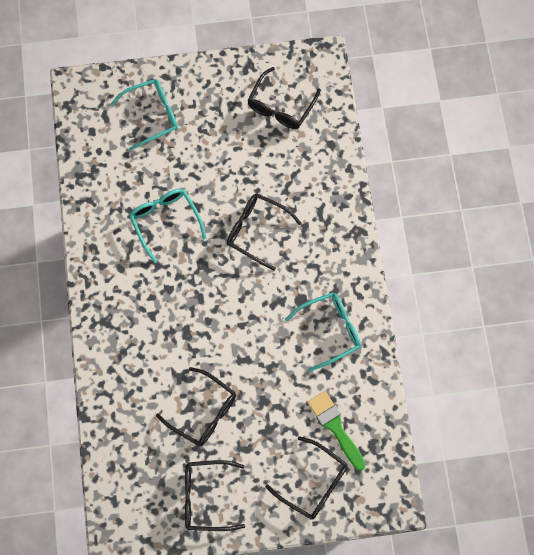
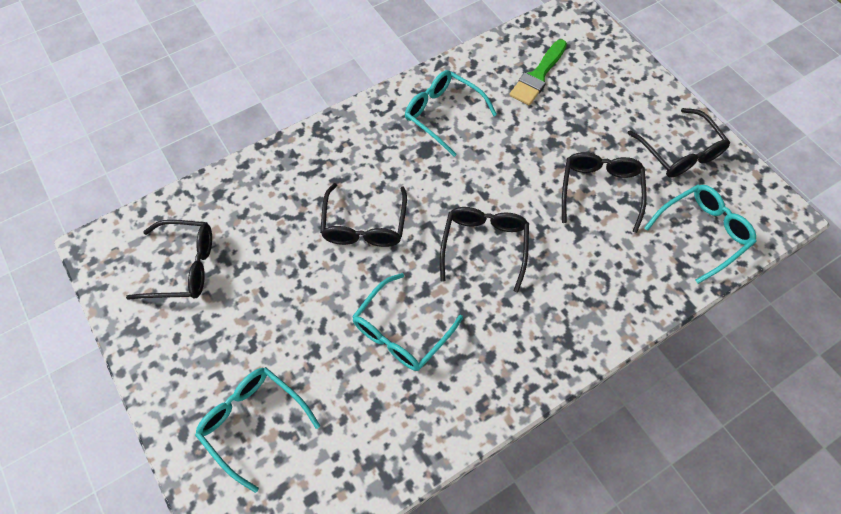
camera: 115 degrees left, 10 degrees down
(132, 466) = (702, 233): none -> turquoise glasses
(313, 483) = (601, 73): black glasses -> black glasses (484, 246)

